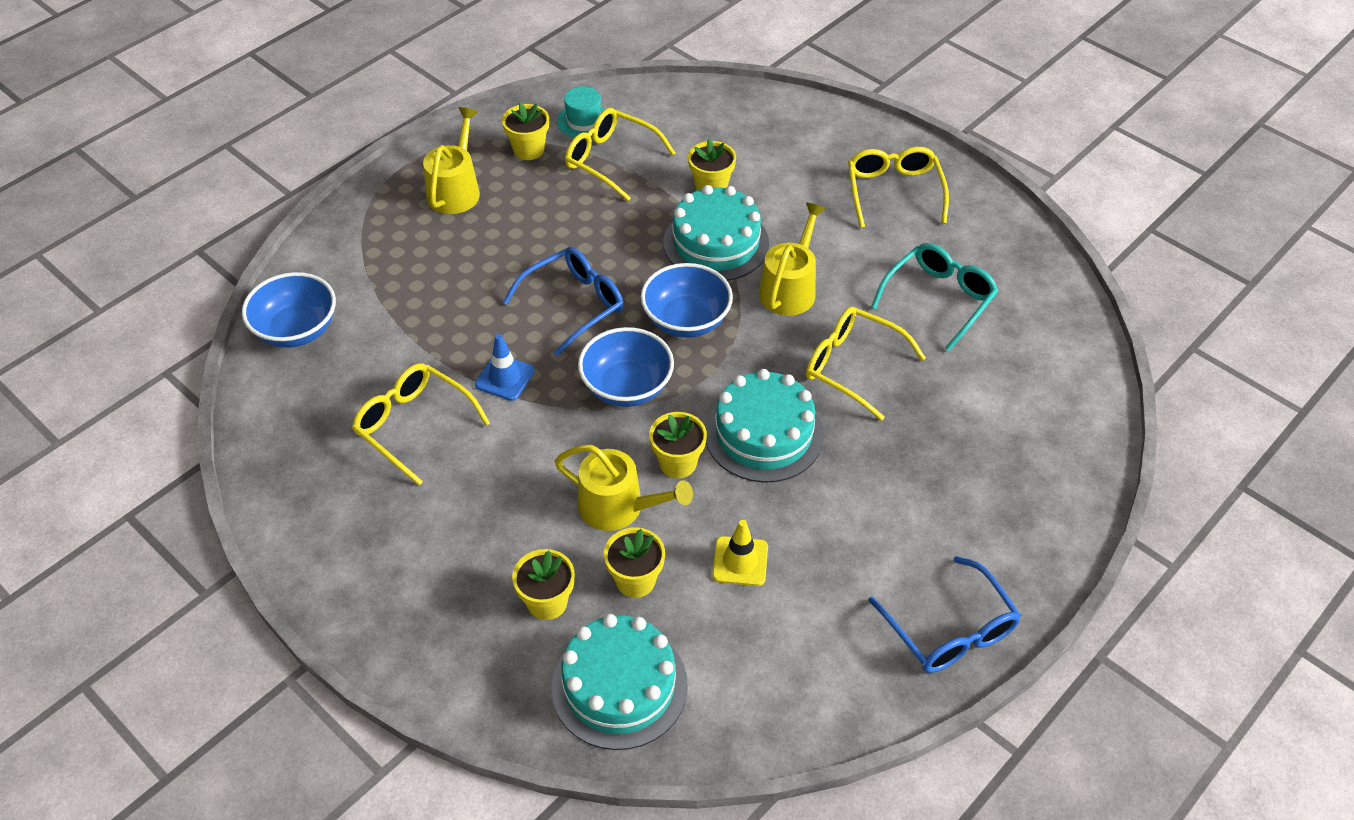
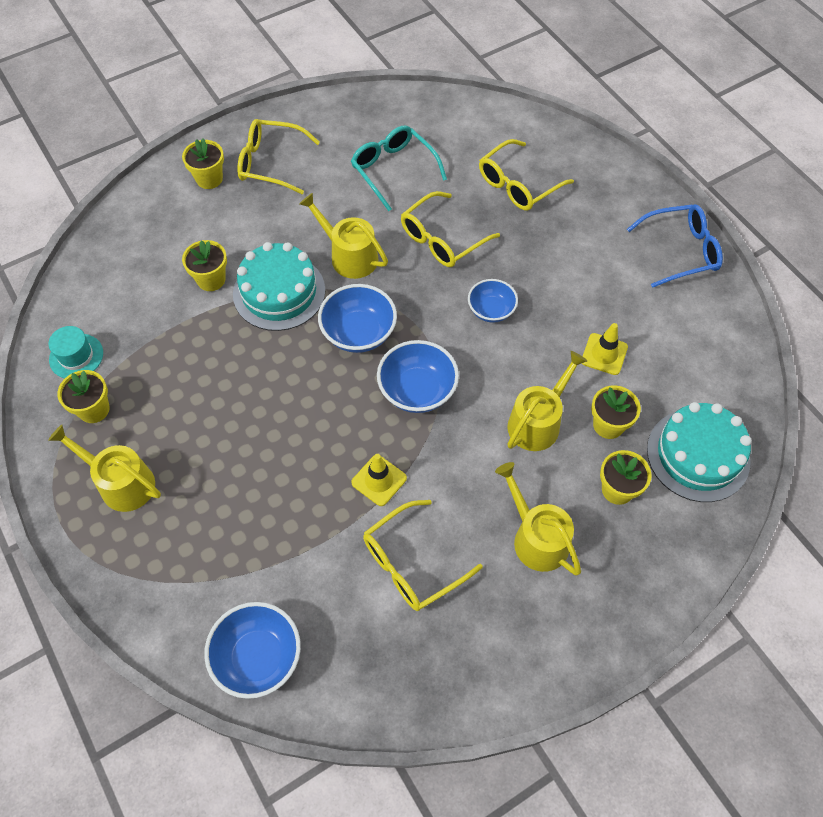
camera: 75 degrees left, 10 degrees up
(466, 530) = (536, 538): none -> yellow watering can
(505, 378) = (379, 480): blue traffic cone -> yellow traffic cone
(574, 304) = (311, 410): blue glasses -> none
(611, 160) = (141, 345): yellow glasses -> yellow glasses (518, 184)
(678, 463) = (504, 372): yellow flower pot -> yellow flower pot (209, 179)
(764, 434) = (491, 310): turquoise cake -> blue bowl

